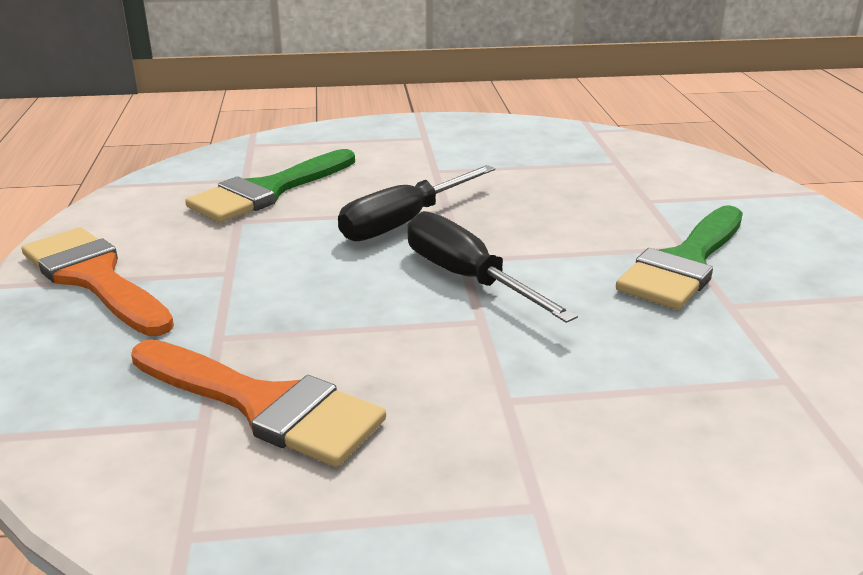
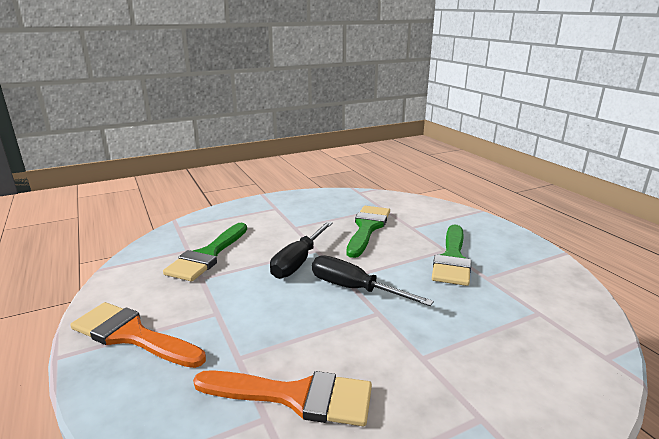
camera: 20 degrees left, 5 degrees down
(562, 189) = (367, 228): none -> green brush

